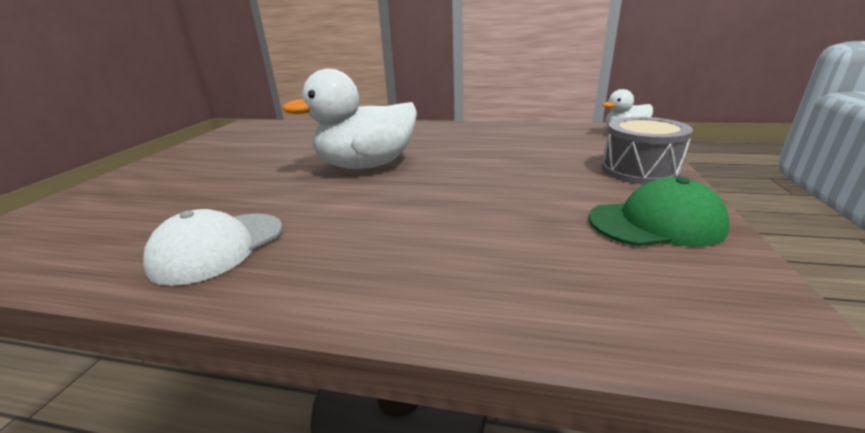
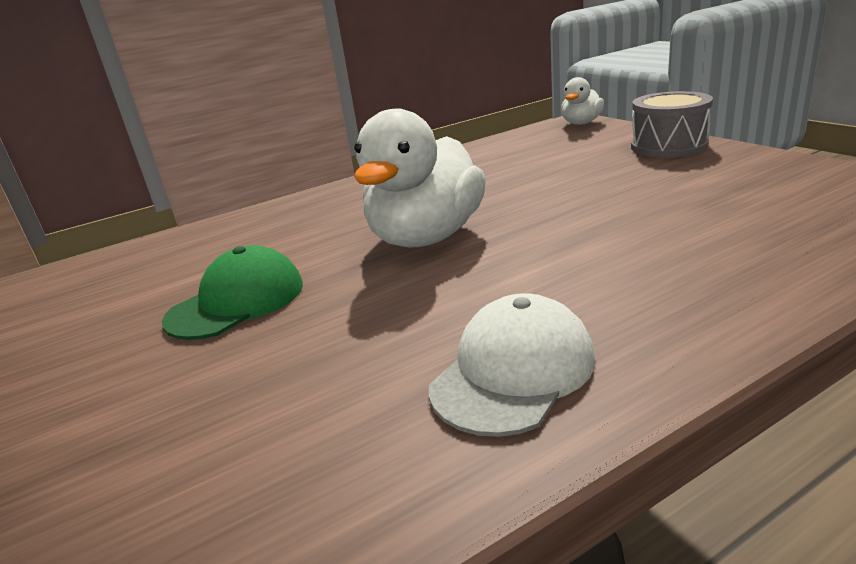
camera: 40 degrees left, 0 degrees up
(218, 247) = (513, 371): white cap -> white cap turned 135 degrees counterclockwise
(656, 223) = (766, 173): green cap -> green cap (237, 302)

